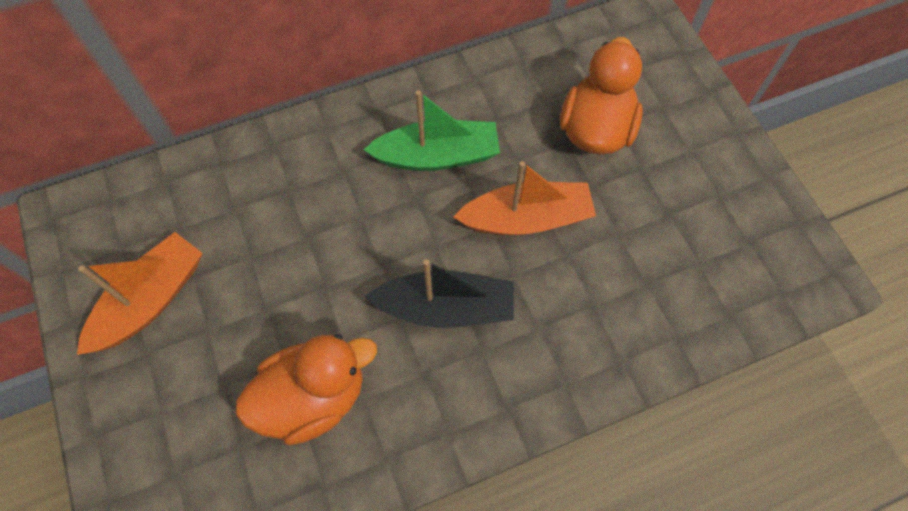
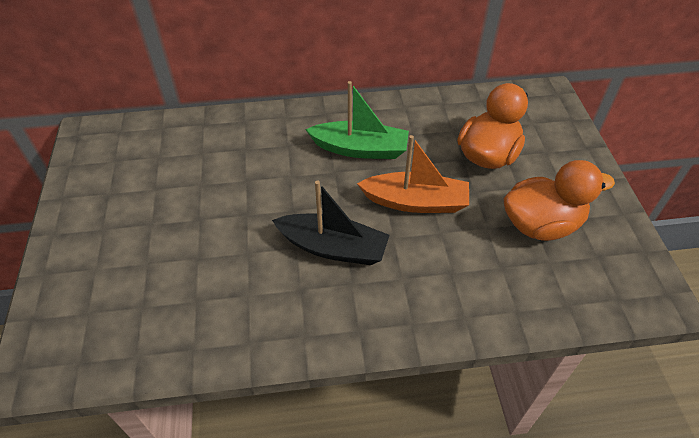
camera: 15 degrees right, 15 degrees down
(151, 300) = (120, 196): orange boat -> none
(313, 397) = (210, 285): orange duck -> orange duck (541, 224)

